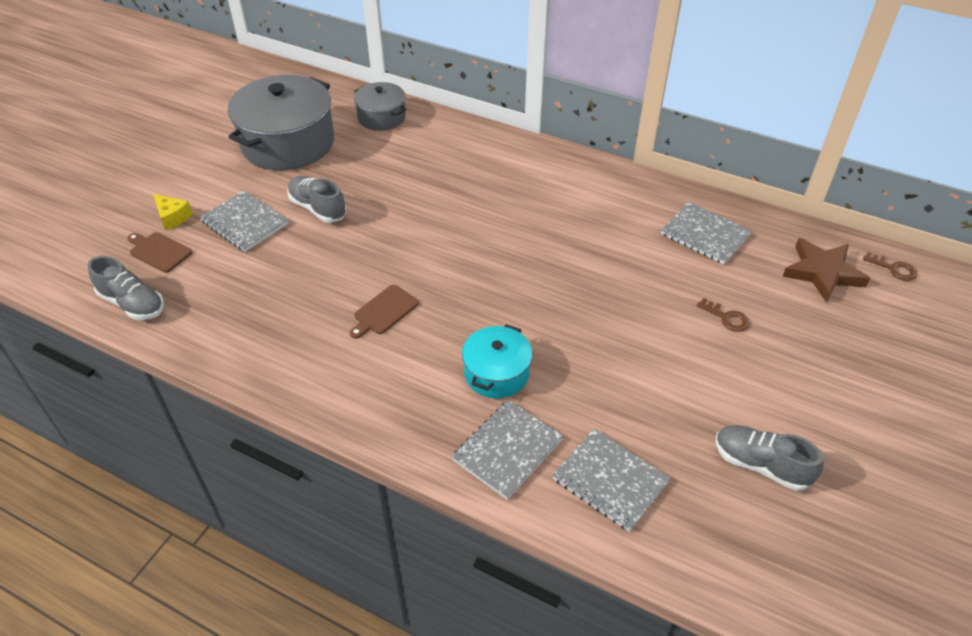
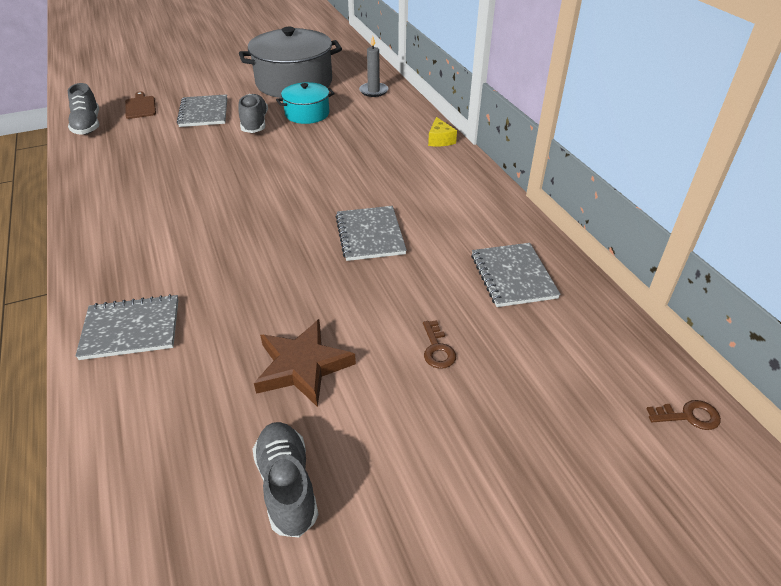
camera: 40 degrees right, 5 degrees down
(172, 217) = (174, 93): yellow cheese -> yellow cheese (440, 140)
(381, 117) = (373, 91): grey pot -> grey candle
(384, 311) = (199, 198): brown cutting board -> none
(496, 373) = (203, 276): turquoise pot -> turquoise pot (307, 114)
(610, 480) = (159, 401): grey notebook -> grey notebook (370, 235)
(822, 272) = (593, 371): brown star -> brown star (302, 366)
(894, 269) = (689, 416): brown key -> brown key turned 75 degrees counterclockwise

